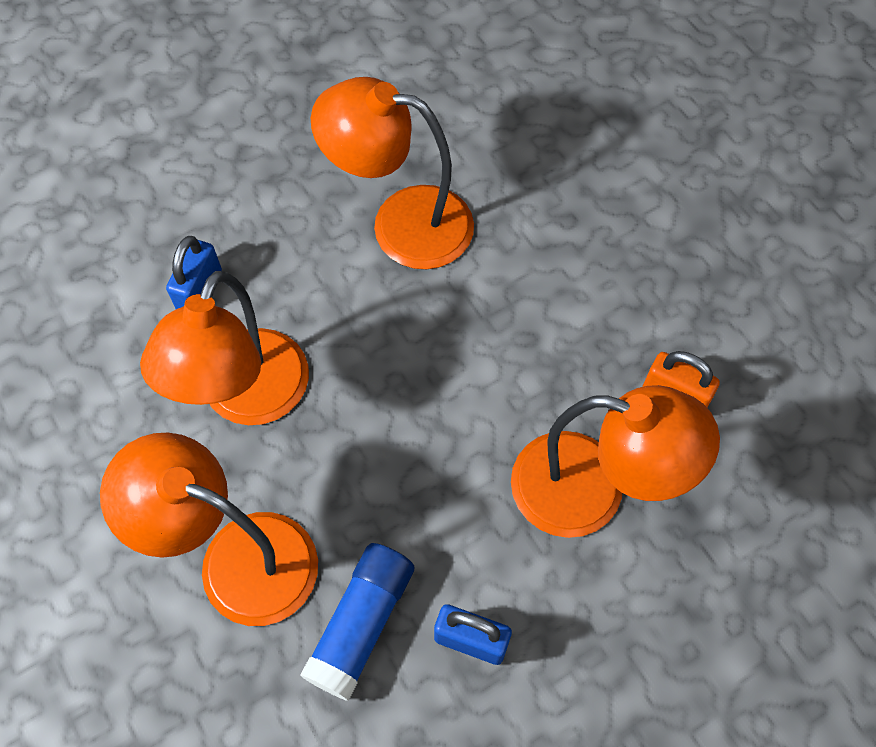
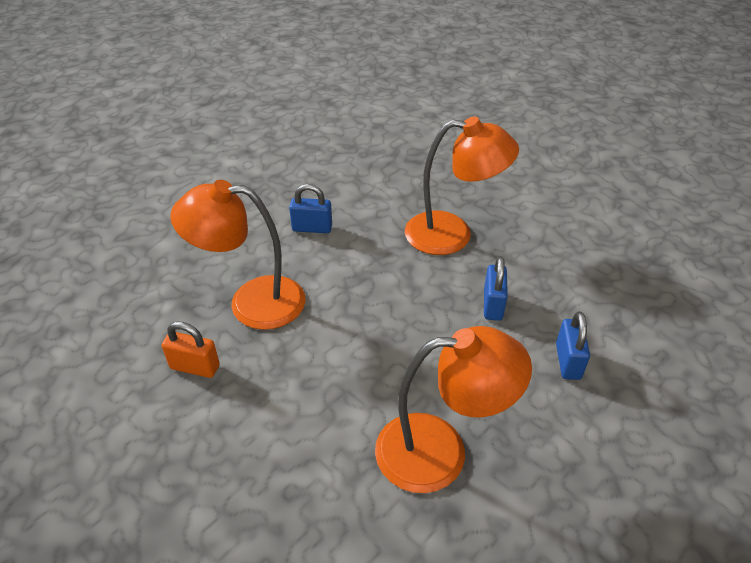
camera: 165 degrees right, 20 degrees down
(246, 398) = (493, 305): orange lamp -> blue padlock
(361, 624) = (373, 223): blue glue stick -> none

